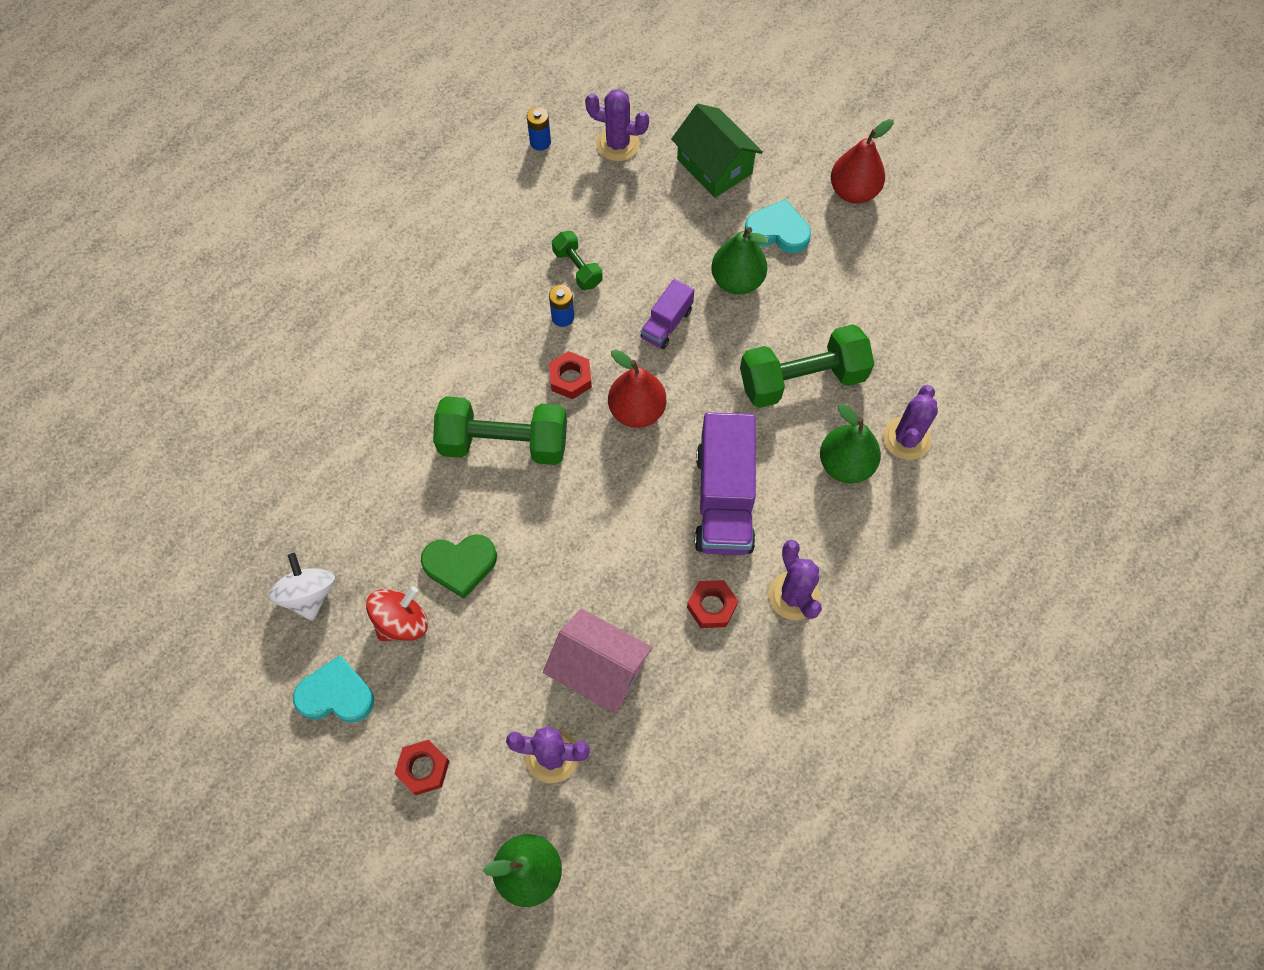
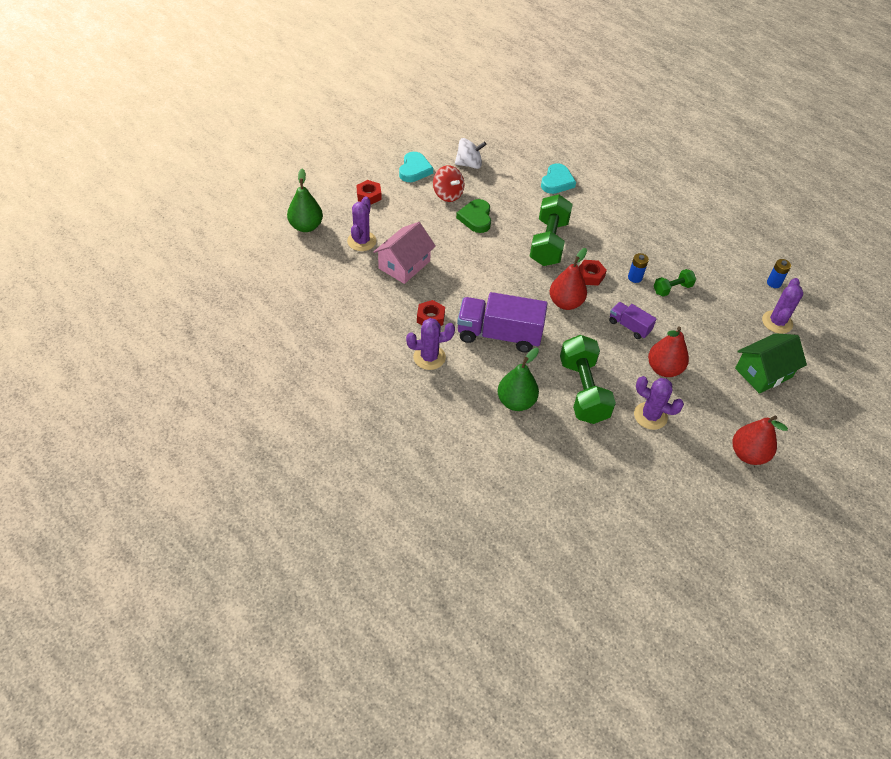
camera: 95 degrees right, 15 degrees down
(737, 281) = (664, 369): green pear -> red pear
(777, 231) = (708, 400): turquoise heart -> turquoise heart (557, 182)
(906, 438) = (532, 441): purple cactus -> purple cactus (650, 416)

